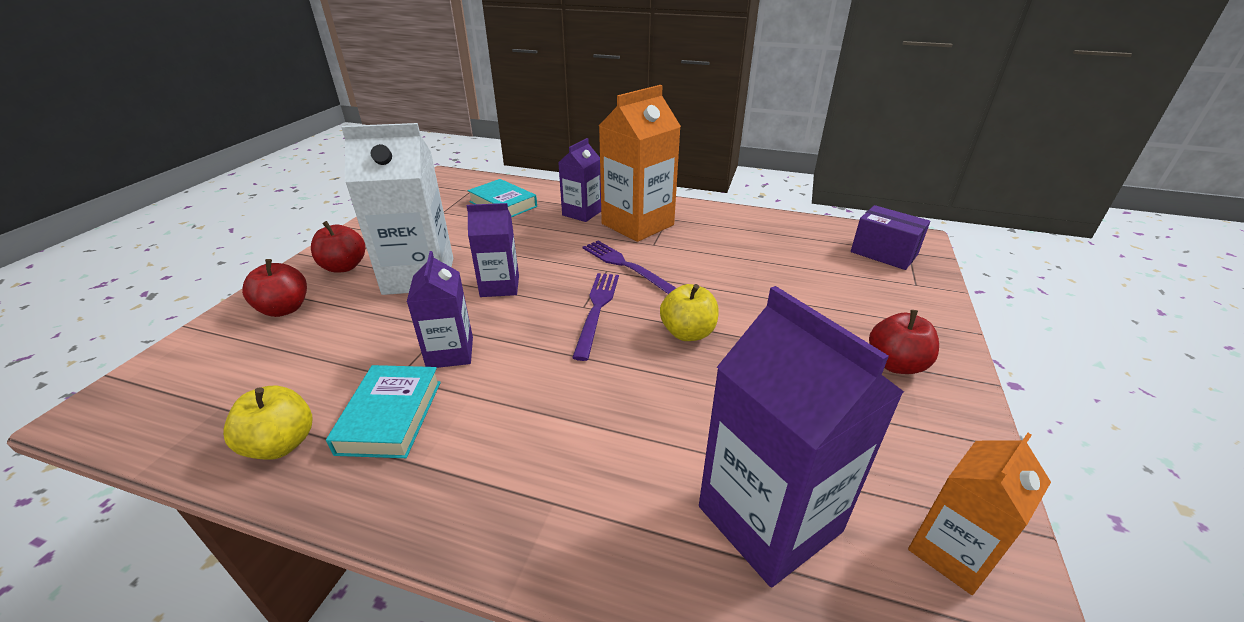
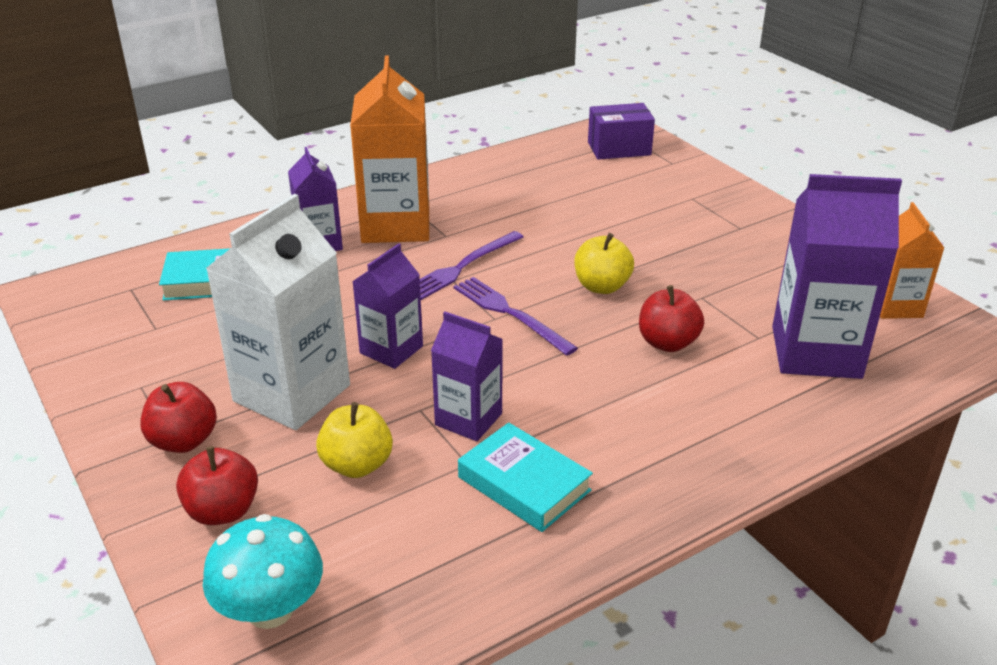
camera: 50 degrees left, 0 degrees up
(192, 371) = (270, 609): none -> turquoise mushroom
(281, 444) = (488, 562): yellow apple -> yellow apple (357, 465)
(627, 266) = (463, 266): purple fork -> purple fork turned 45 degrees counterclockwise
(895, 364) = (741, 226): red apple -> red apple (667, 343)

